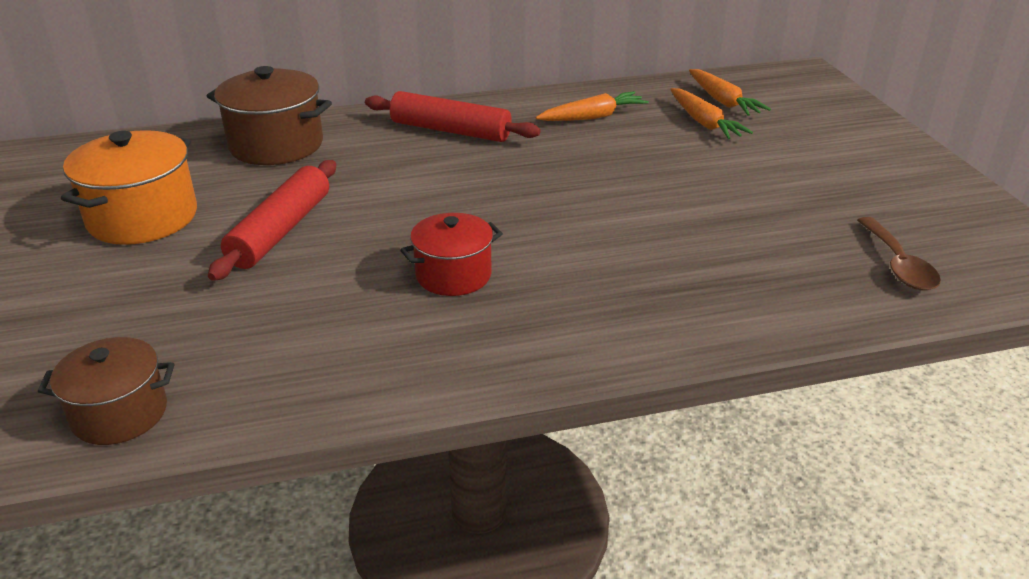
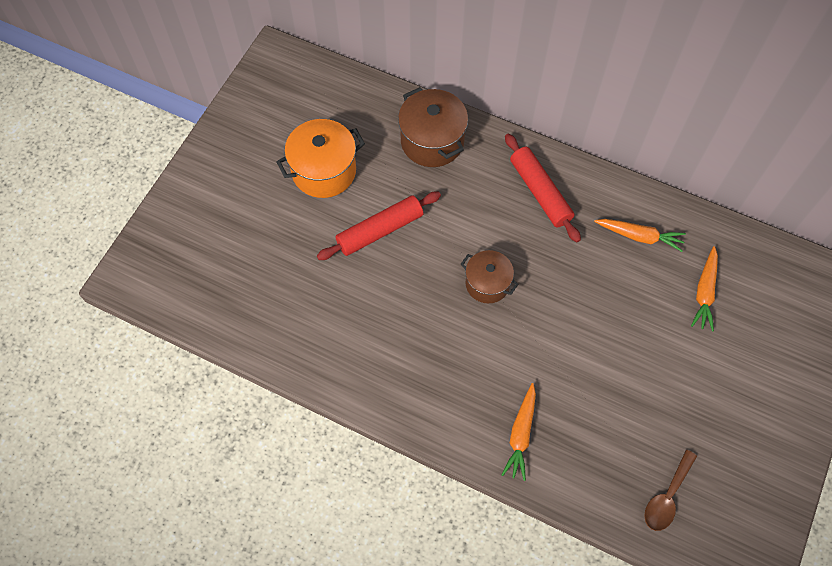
camera: 40 degrees right, 30 degrees up
(120, 413) = (236, 320): brown pot -> brown pot (487, 283)
(453, 275) = (433, 329): red pot -> none
(723, 101) = (744, 277): orange carrot -> orange carrot (521, 435)

